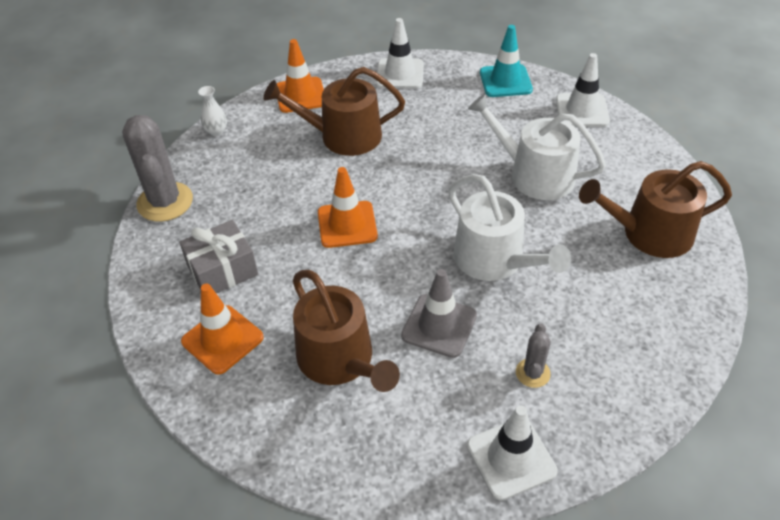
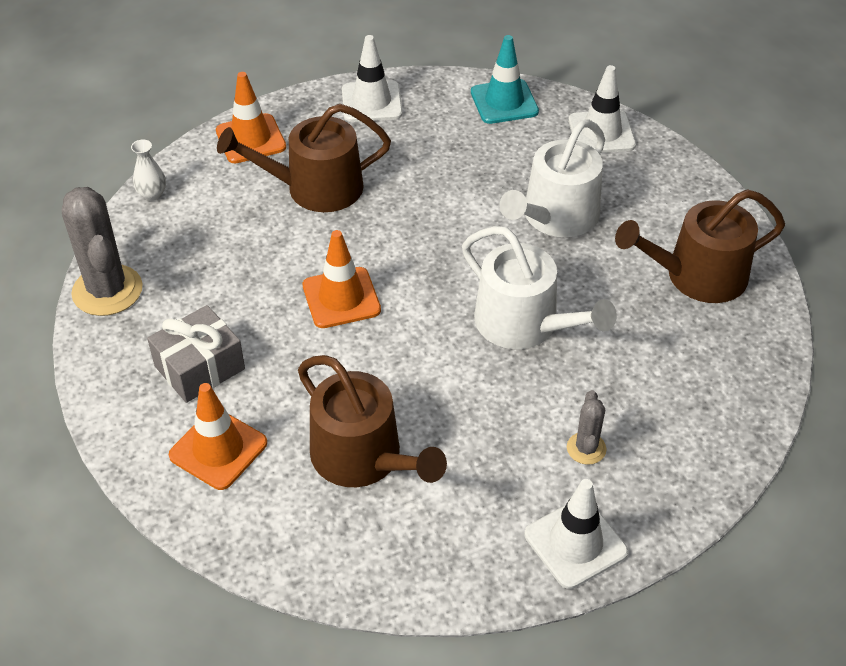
camera: 10 degrees left, 0 degrees up
(439, 325) = (472, 406): grey traffic cone -> none
(534, 174) = (555, 217): white watering can -> white watering can turned 75 degrees counterclockwise

